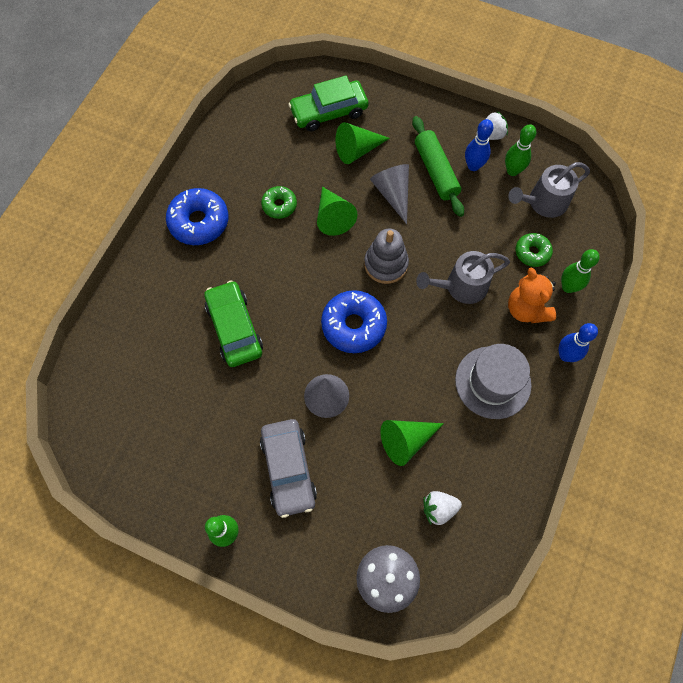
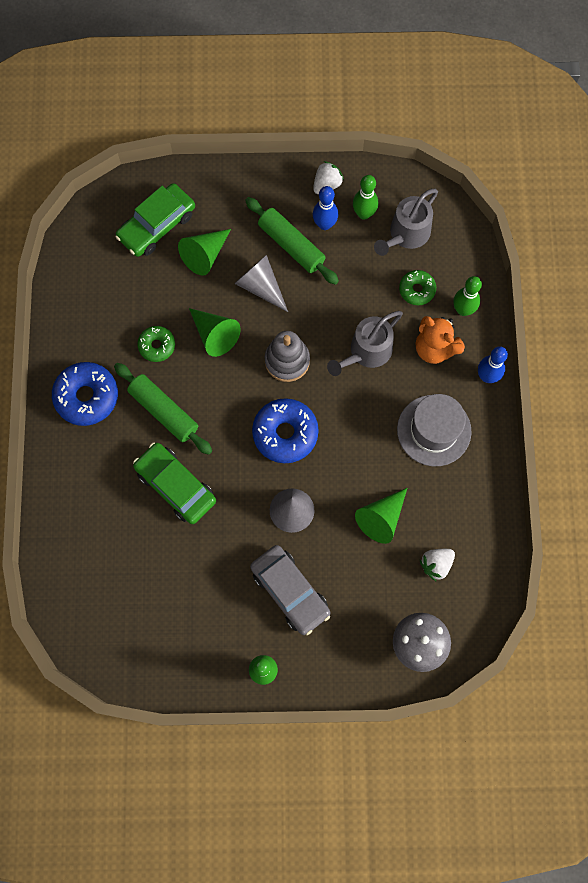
camera: 25 degrees left, 5 degrees up
(257, 261) = (163, 411): none -> green rolling pin

